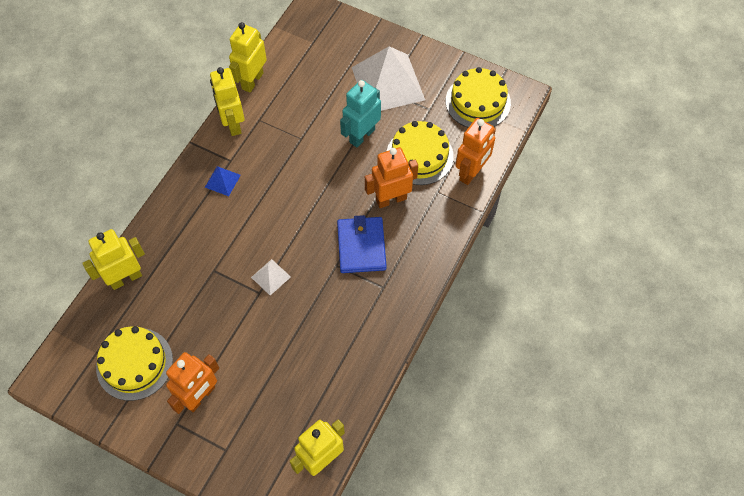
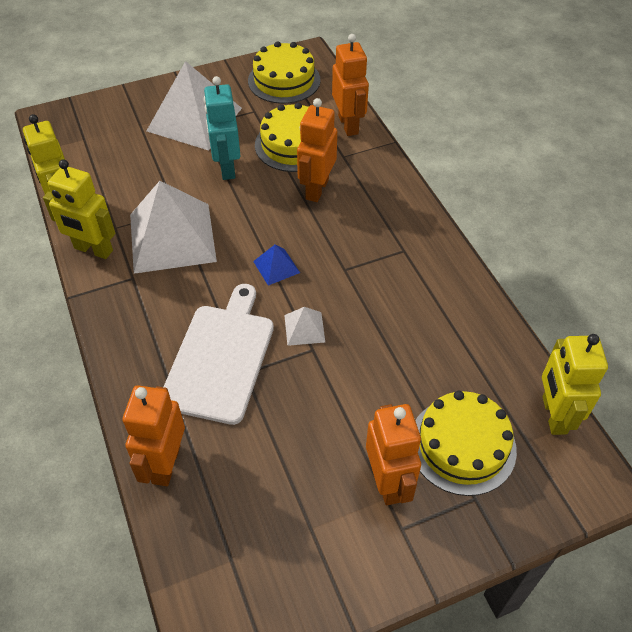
camera: 50 degrees left, 10 degrees down
(125, 278) = (165, 464): yellow robot -> orange robot
(134, 363) = (285, 525): yellow cake -> yellow cake (462, 445)
(213, 250) = (220, 358): none -> white cutting board
(222, 181) = (148, 299): blue pyramid -> blue pyramid (276, 267)
(278, 154) = (172, 237): none -> white pyramid
(361, 246) = (344, 239): blue wallet -> none

